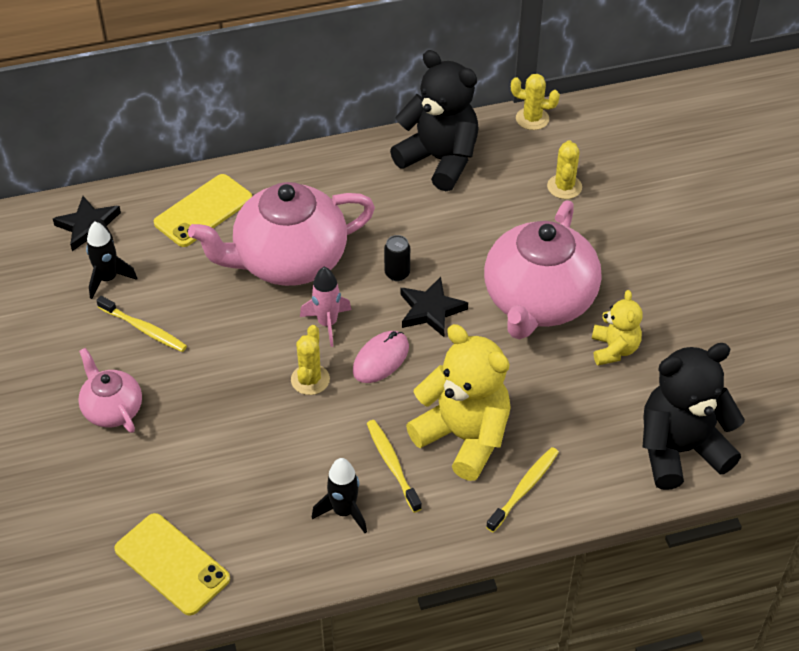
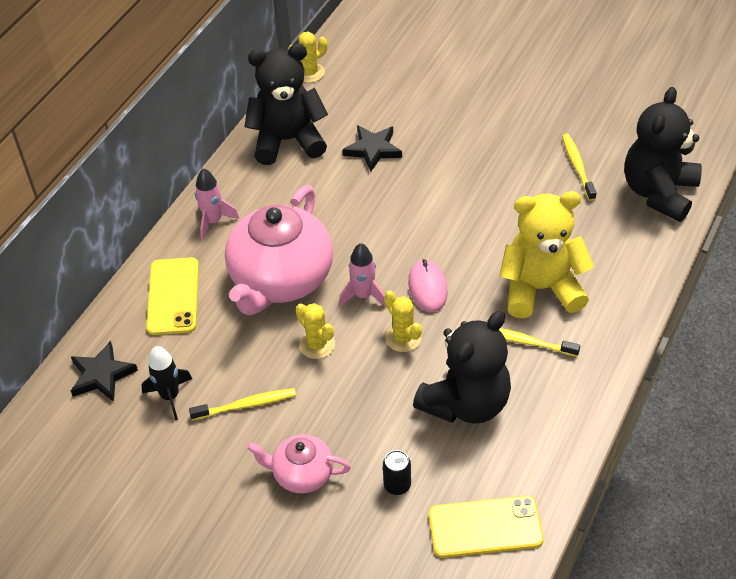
camera: 45 degrees left, 0 degrees up
(285, 467) = (466, 403): none -> black teddy bear
(303, 179) = (213, 221): none -> pink rocket
(344, 511) = (538, 395): black rocket -> none
(397, 273) = (362, 229): black can -> black can (397, 485)
(431, 310) = (414, 233): black star -> black star (373, 150)
(524, 488) = (614, 287): yellow toothbrush -> yellow toothbrush (577, 166)
(538, 302) = (469, 176): pink teapot -> none
(564, 187) = (387, 98): yellow cactus -> yellow cactus (317, 345)
(614, 349) = (548, 168): yellow teddy bear -> none

